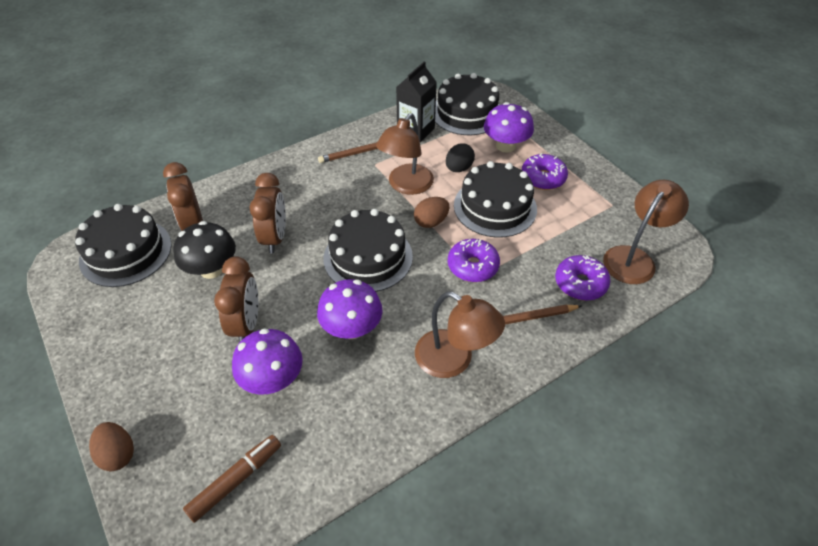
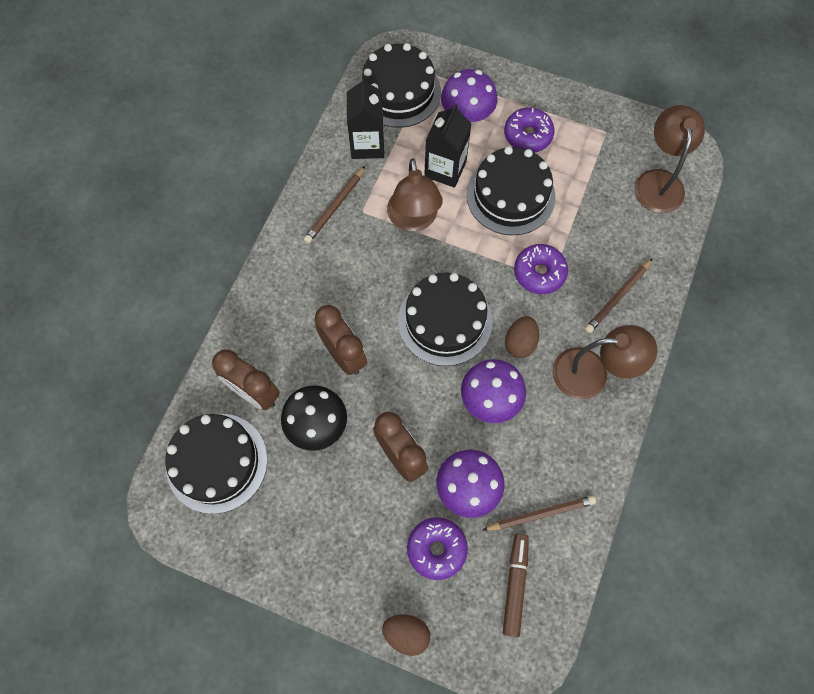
camera: 35 degrees left, 20 degrees up
(311, 439) = (541, 514): none -> brown pencil
(431, 222) = (468, 247): brown egg -> brown egg (520, 343)
(458, 168) = (445, 169): black egg -> black carton
(580, 283) = (635, 235): purple donut -> purple donut (436, 549)

